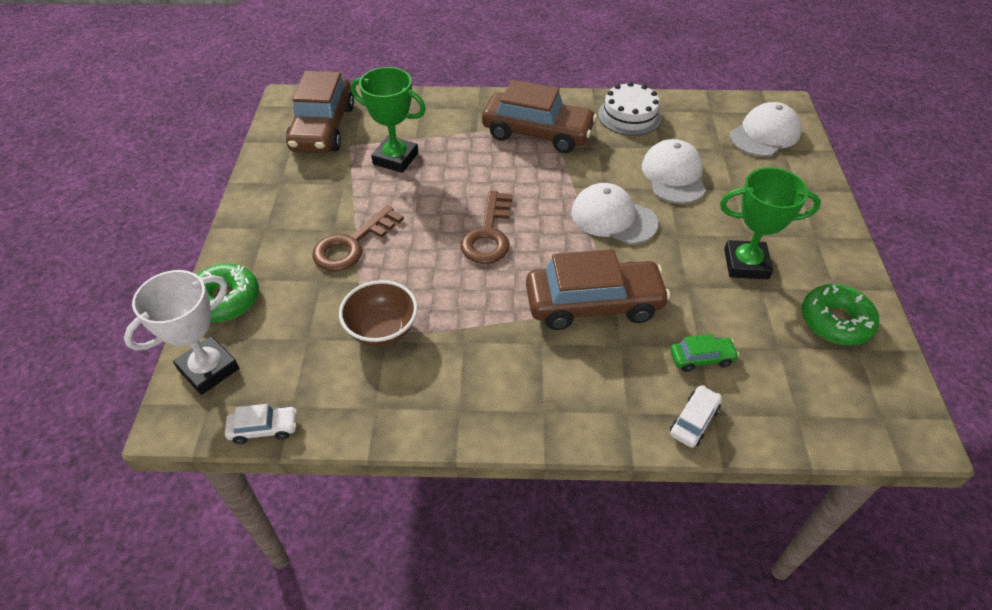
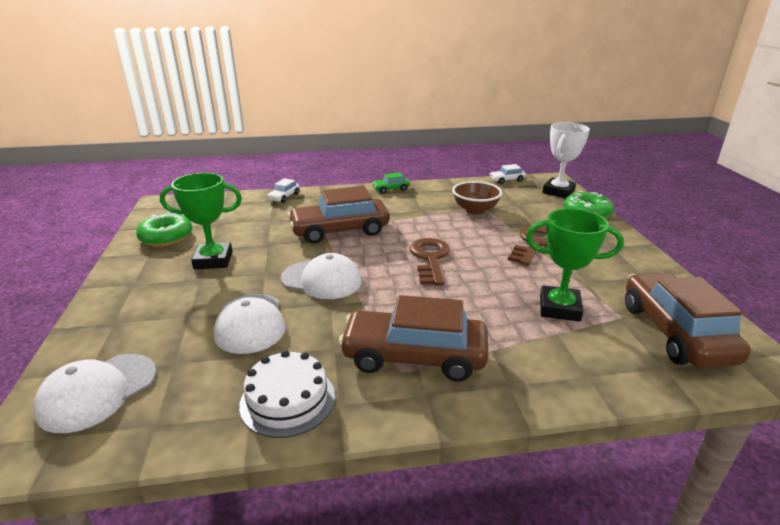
camera: 170 degrees right, 20 degrees down
(701, 358) = (271, 216): green car -> green car (391, 189)

